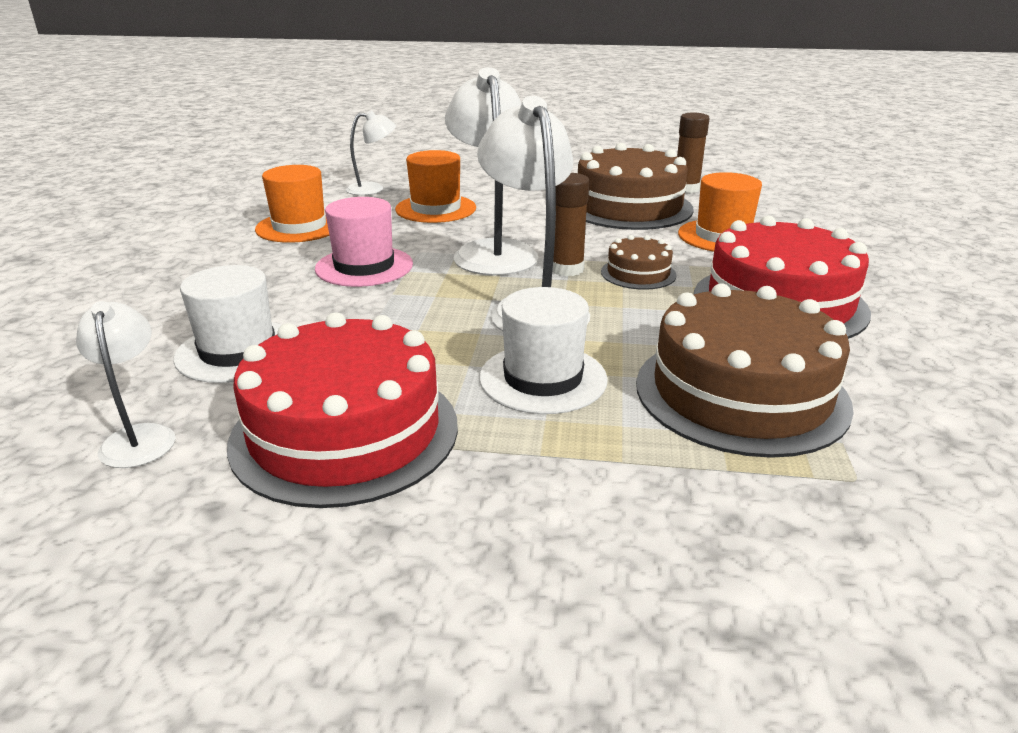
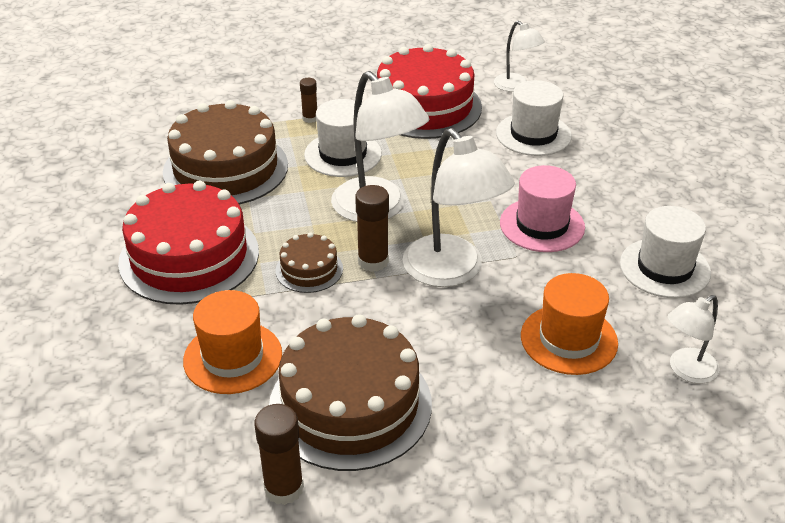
camera: 160 degrees right, 10 degrees up
(299, 227) = (664, 268): orange hat -> white hat
(572, 454) = (310, 118): none -> brown glue stick

